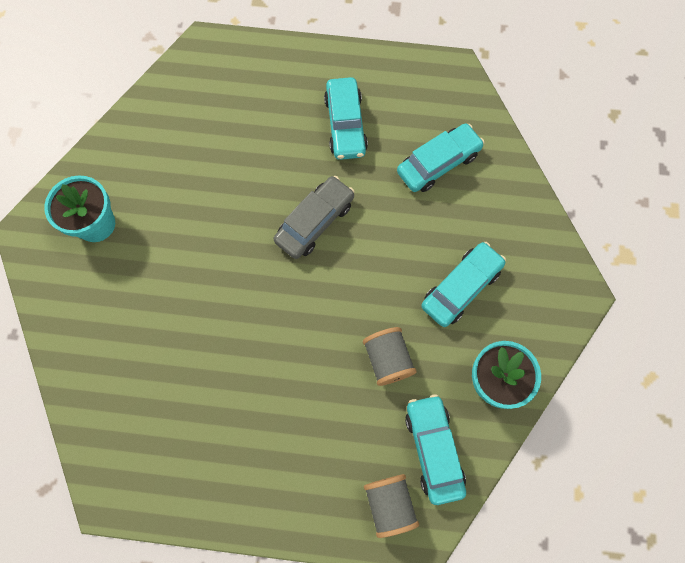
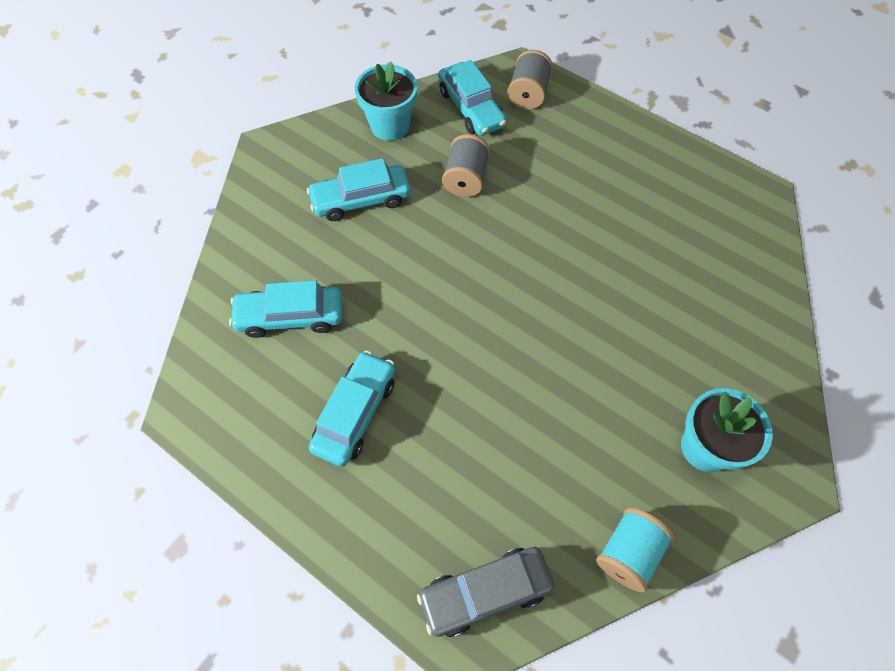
camera: 150 degrees left, 10 degrees down
(126, 133) = (628, 553): none -> turquoise spool
(315, 222) = (457, 324): grey car -> grey car (485, 592)
(433, 449) = (471, 108): turquoise car -> turquoise car turned 45 degrees counterclockwise

